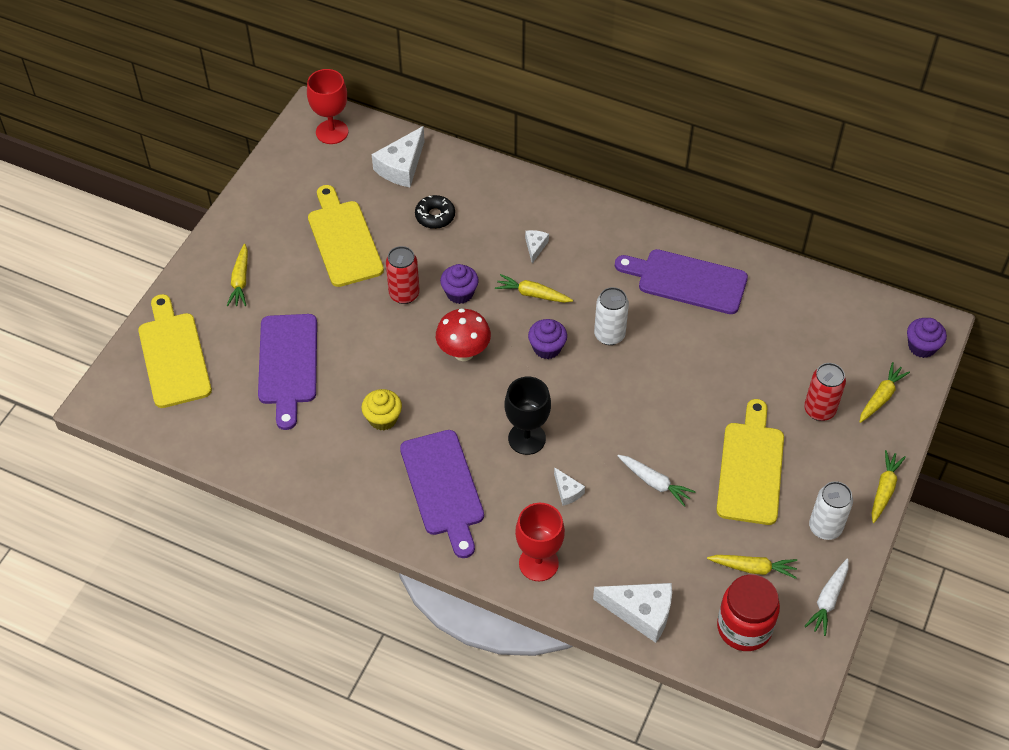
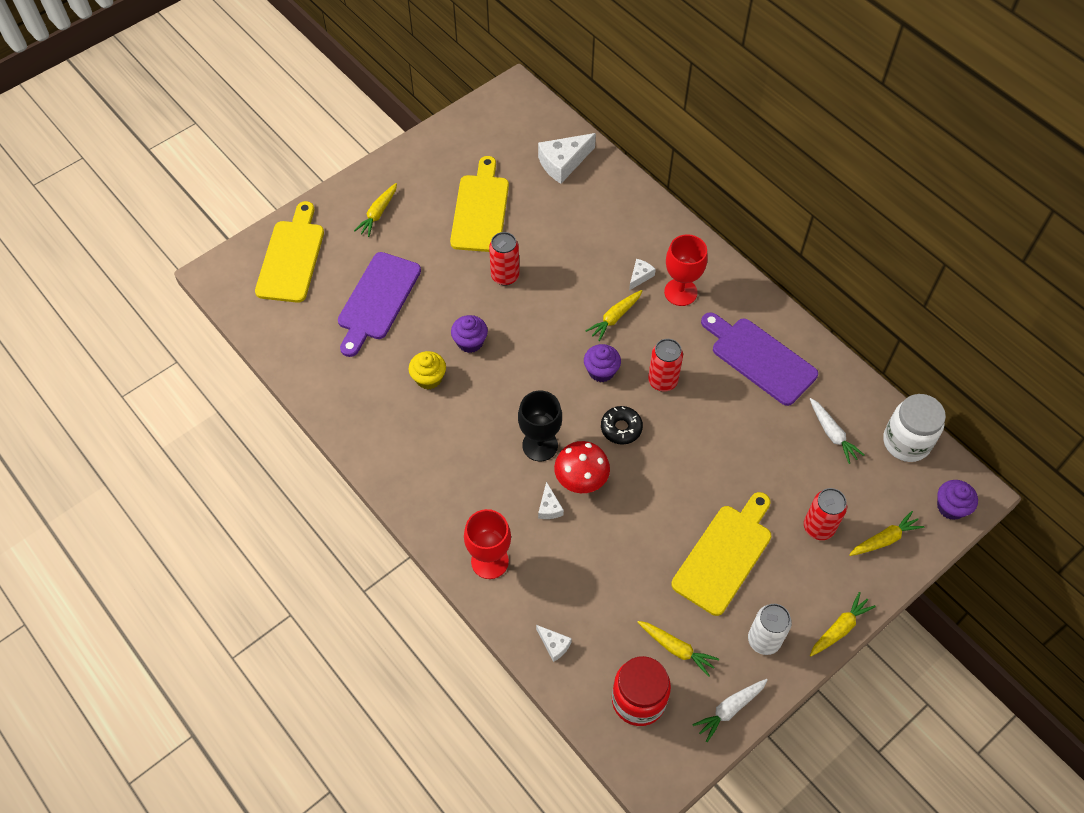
camera: 25 degrees right, 5 degrees up
(332, 132) = (521, 112): red goblet -> red goblet (680, 292)
(435, 216) = (568, 217): black donut -> black donut (621, 428)
(443, 488) = (446, 459): purple cutting board -> none
(459, 293) = (552, 293): purple cupcake -> purple cupcake (470, 342)
(463, 352) = (527, 347): red mushroom -> red mushroom (581, 481)
(532, 294) = (614, 318): yellow carrot -> yellow carrot turned 90 degrees counterclockwise
(609, 335) = (662, 381): white can -> red can
(641, 612) = (554, 645): white cheese -> white cheese, size x0.51
(655, 483) = (630, 532): white carrot -> white carrot (832, 434)
(854, 305) = (906, 442): none -> white jar

